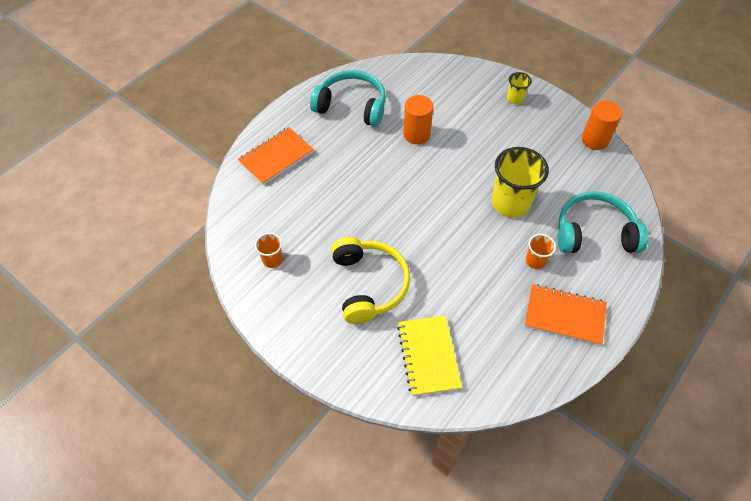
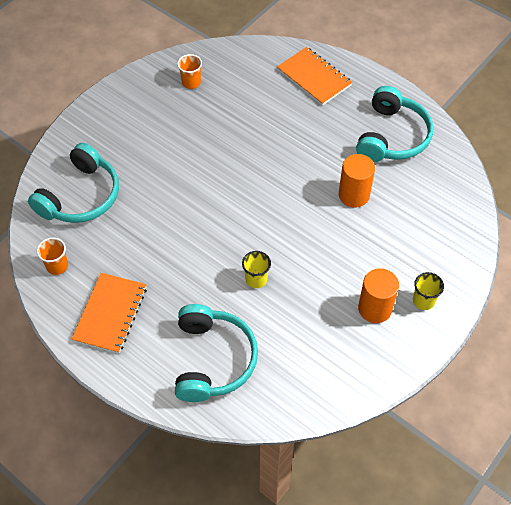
camera: 90 degrees right, 0 degrees up
(369, 284) = (159, 153): yellow headphones -> none
(428, 356) = (81, 196): yellow notebook -> turquoise headphones
(510, 203) = (256, 279): yellow cup -> yellow cup, size x0.50
(535, 260) = (178, 295): orange cup -> orange cup (57, 266)
(595, 140) = (358, 385): orange cylinder -> orange cylinder (375, 308)

